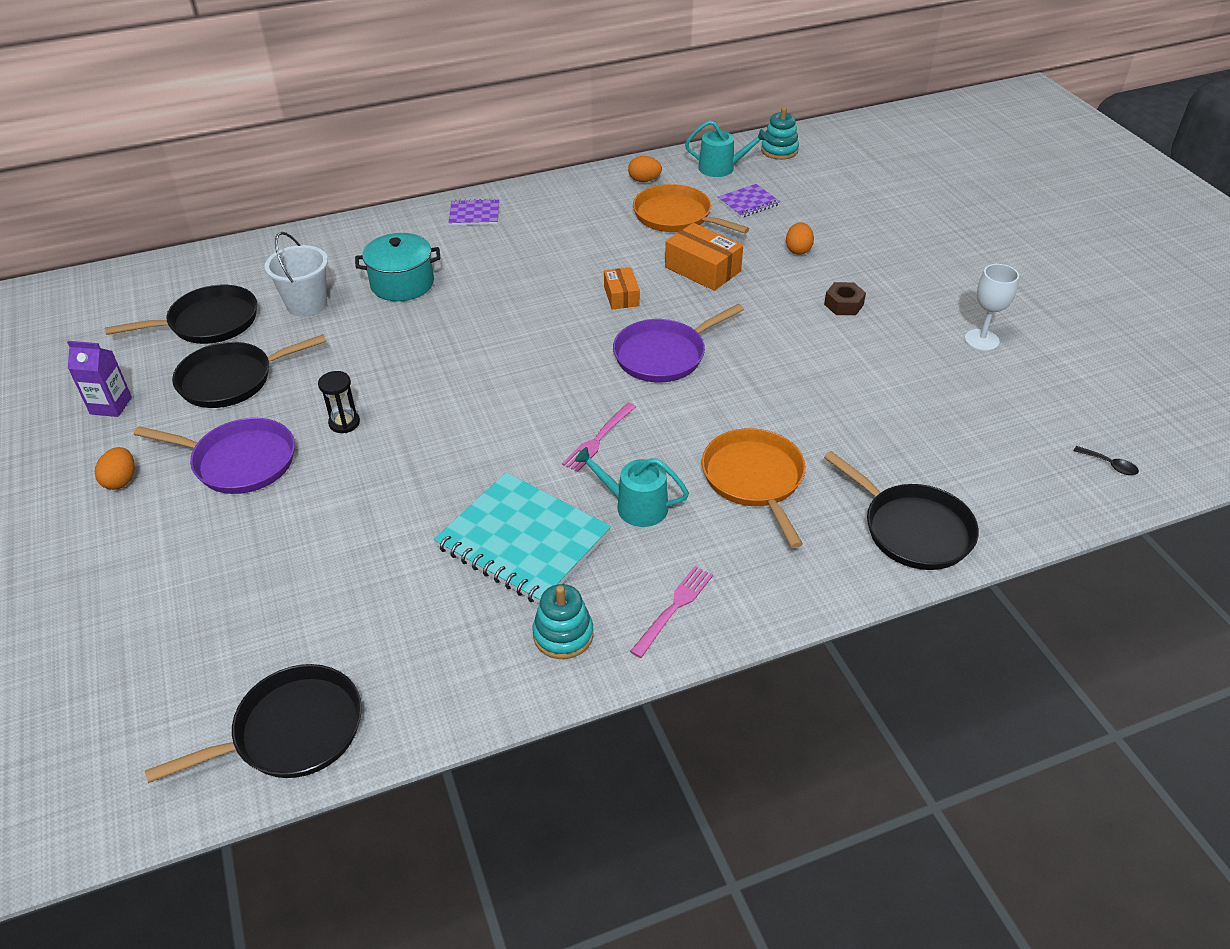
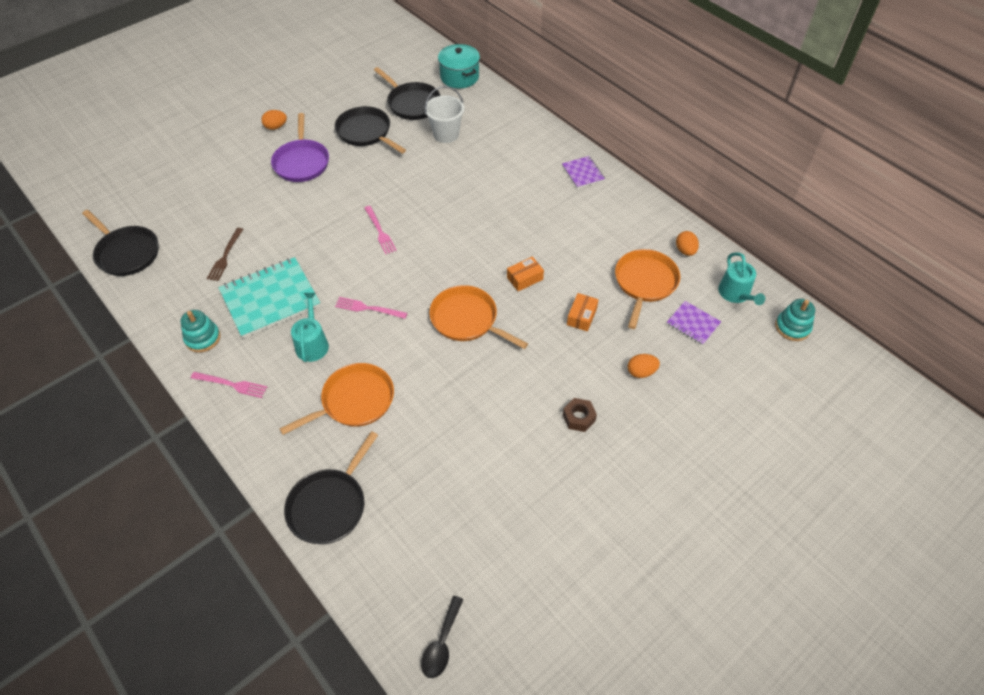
camera: 70 degrees right, 10 degrees up
(111, 406) = (329, 99): purple carton -> none
(344, 423) = (345, 190): black hourglass -> none
(395, 585) = (225, 256): none -> brown fork
(402, 283) = (486, 167): turquoise pot -> turquoise pot (459, 77)
(457, 402) = (380, 231): none -> pink fork
(523, 541) = (270, 299): turquoise notebook -> turquoise notebook turned 45 degrees clockwise
(663, 355) = (467, 319): purple pan -> orange pan
(702, 269) = (581, 316): orange box -> orange box, size x0.62
(981, 340) = (574, 527): white goblet -> none
(1109, 465) = (441, 643): black spoon -> black spoon, size x1.54

